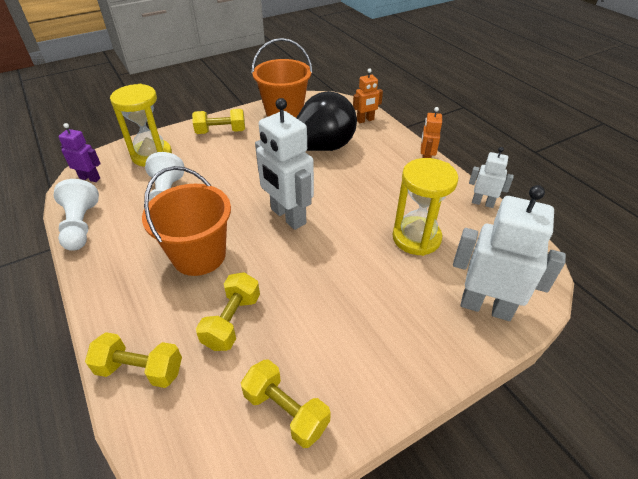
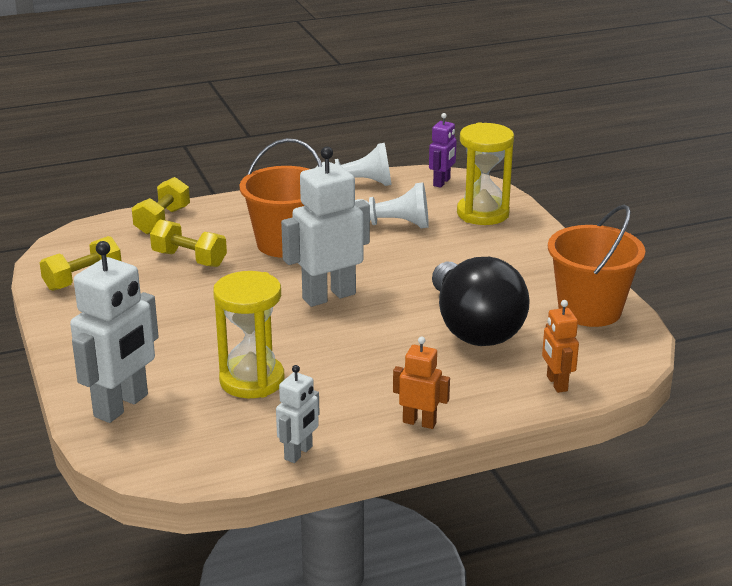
camera: 100 degrees right, 15 degrees down
(221, 132) = (534, 258): yellow dumbbell -> none

